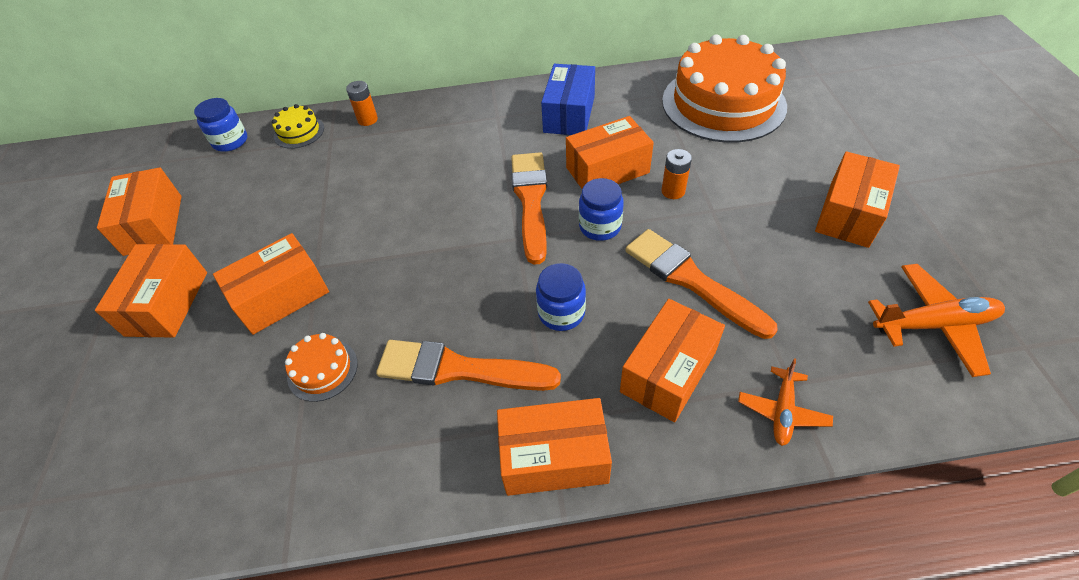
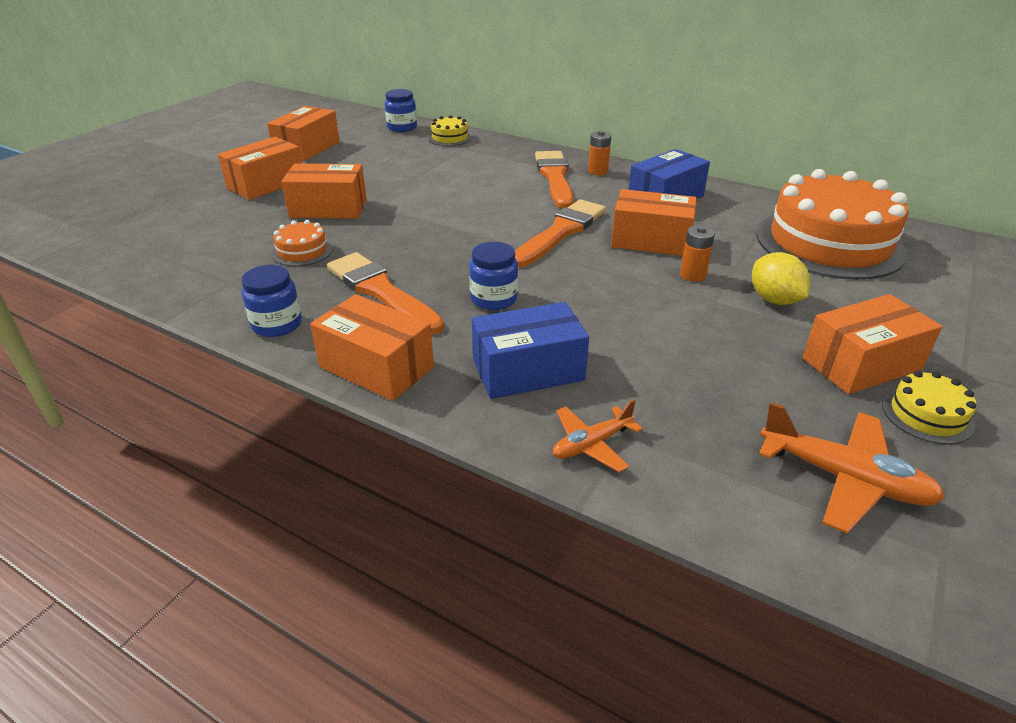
camera: 35 degrees right, 15 degrees down
(367, 119) = (503, 147): orange battery -> orange battery (598, 171)
(600, 226) = (595, 268): blue jar -> blue jar (277, 324)
(668, 372) = (528, 370): orange box -> blue box
(691, 280) = (628, 331): orange brush -> orange brush (555, 177)
(746, 184) = (774, 300): none -> yellow lemon
(919, 236) = (927, 415): none -> yellow cake

